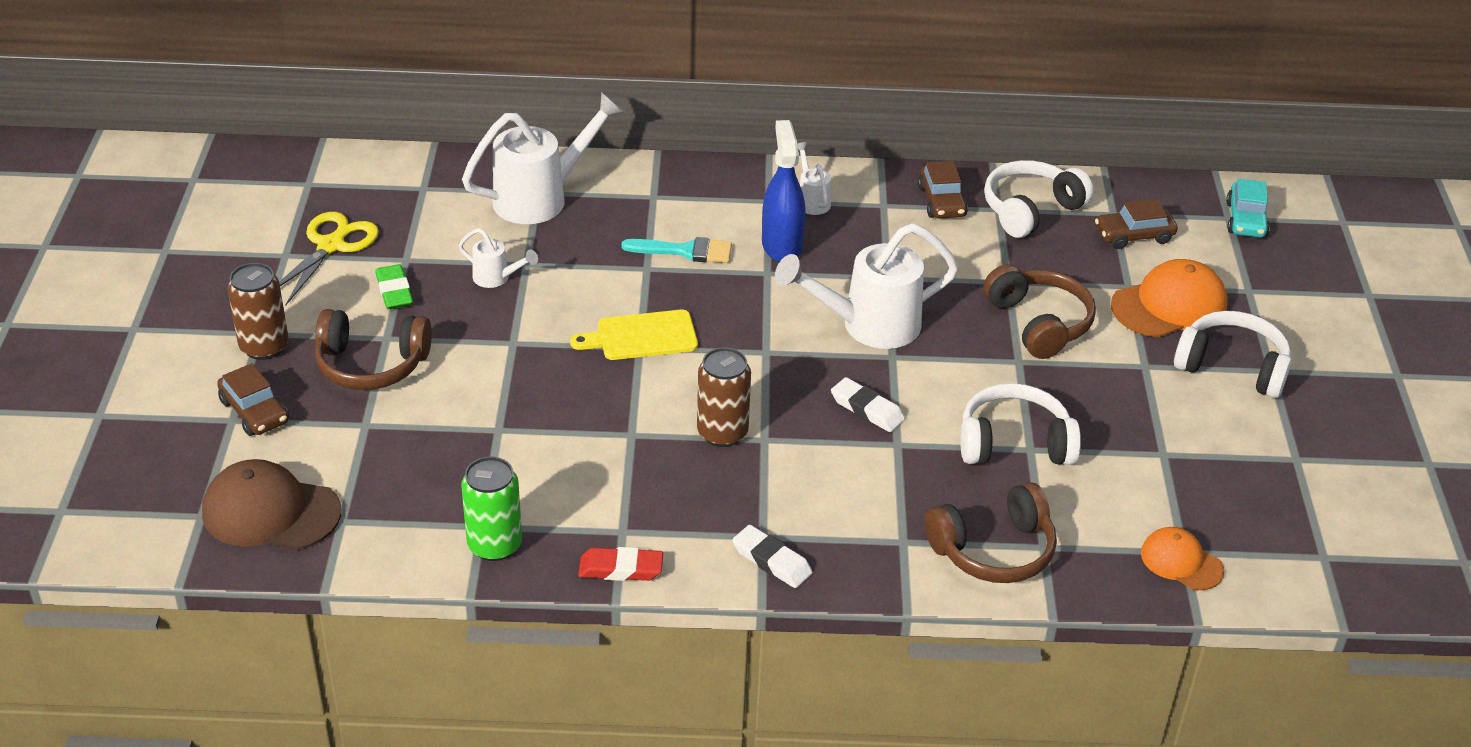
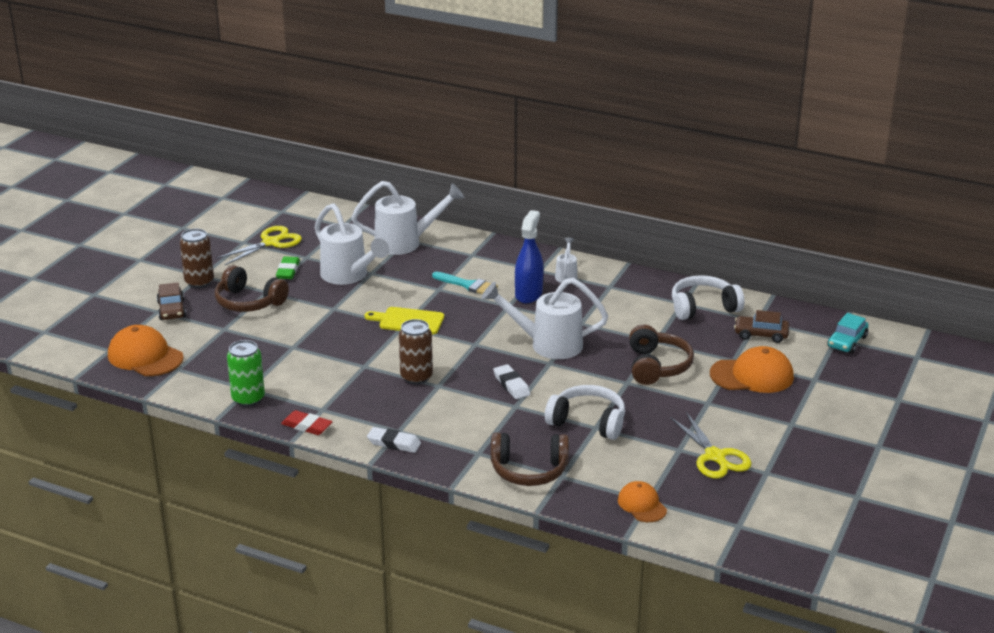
camera: 25 degrees right, 10 degrees down
(271, 512) = (145, 356): brown cap -> orange cap
(497, 278) = (349, 276): white watering can -> white watering can, size x2.08
(771, 561) = (394, 443): white eraser -> white eraser turned 45 degrees counterclockwise
(941, 201) = (648, 292): brown car -> none
(1217, 452) = (715, 457): none -> yellow scissors
(1232, 367) = (766, 416): white headphones -> none

